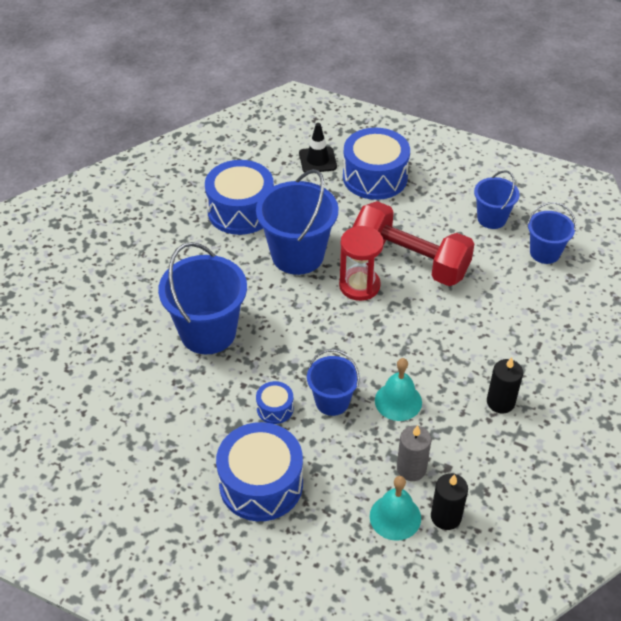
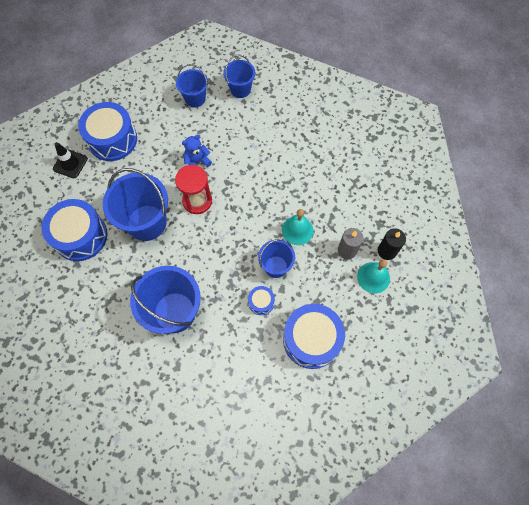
camera: 60 degrees left, 20 degrees up
(410, 261) = (197, 161): red dumbbell -> blue teddy bear
(500, 402) = (329, 178): black candle -> none

